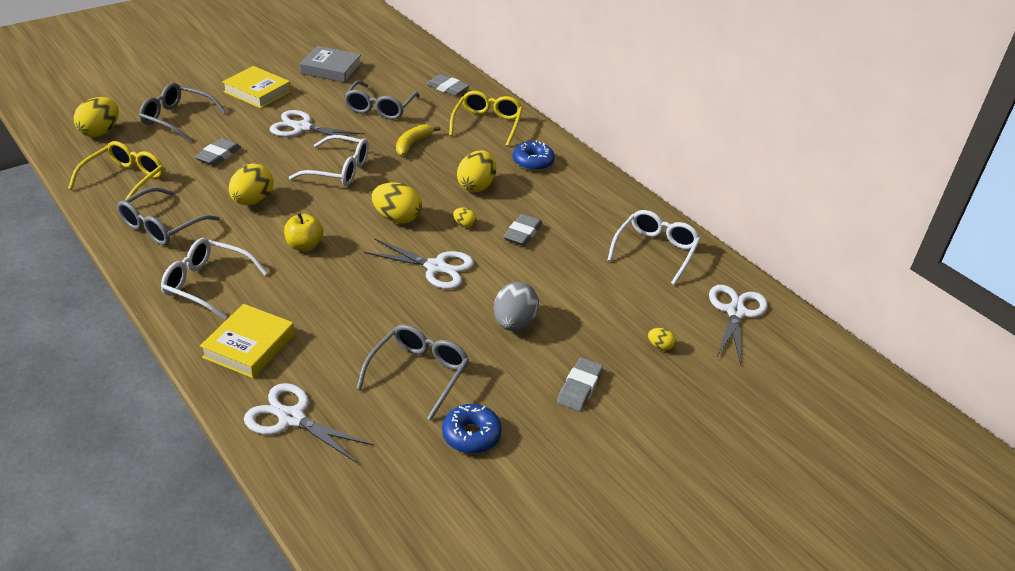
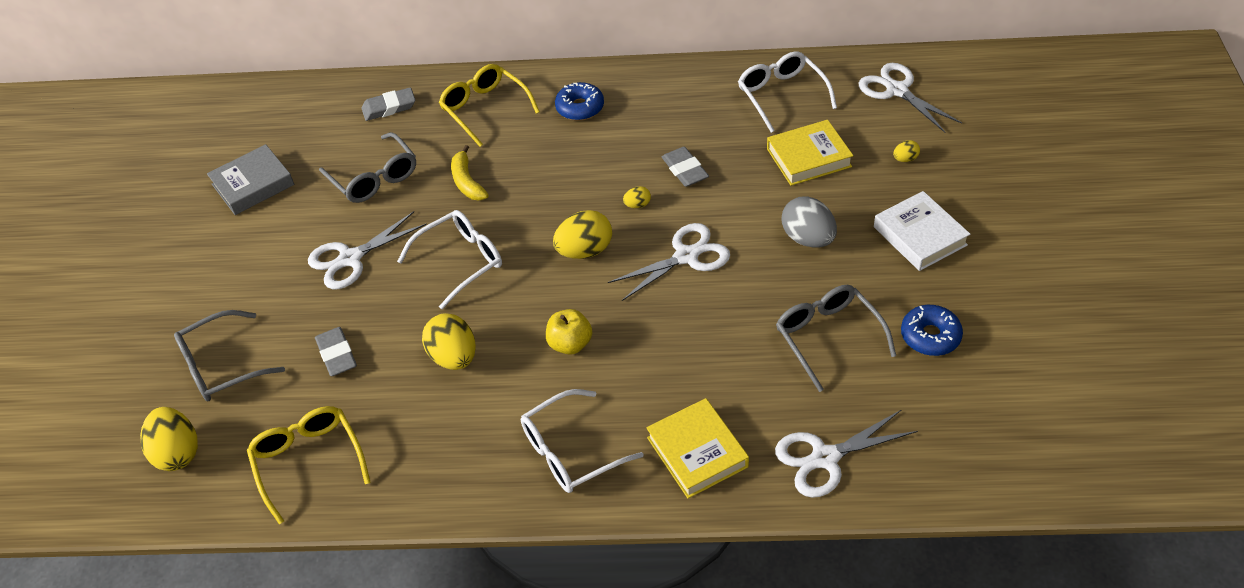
camera: 45 degrees left, 10 degrees up
(162, 226) = (432, 456): grey glasses -> none
(257, 92) = (236, 269): yellow book -> yellow book (808, 157)
(476, 186) = (583, 167): yellow egg -> none
(579, 387) = (919, 236): grey eraser -> white book

